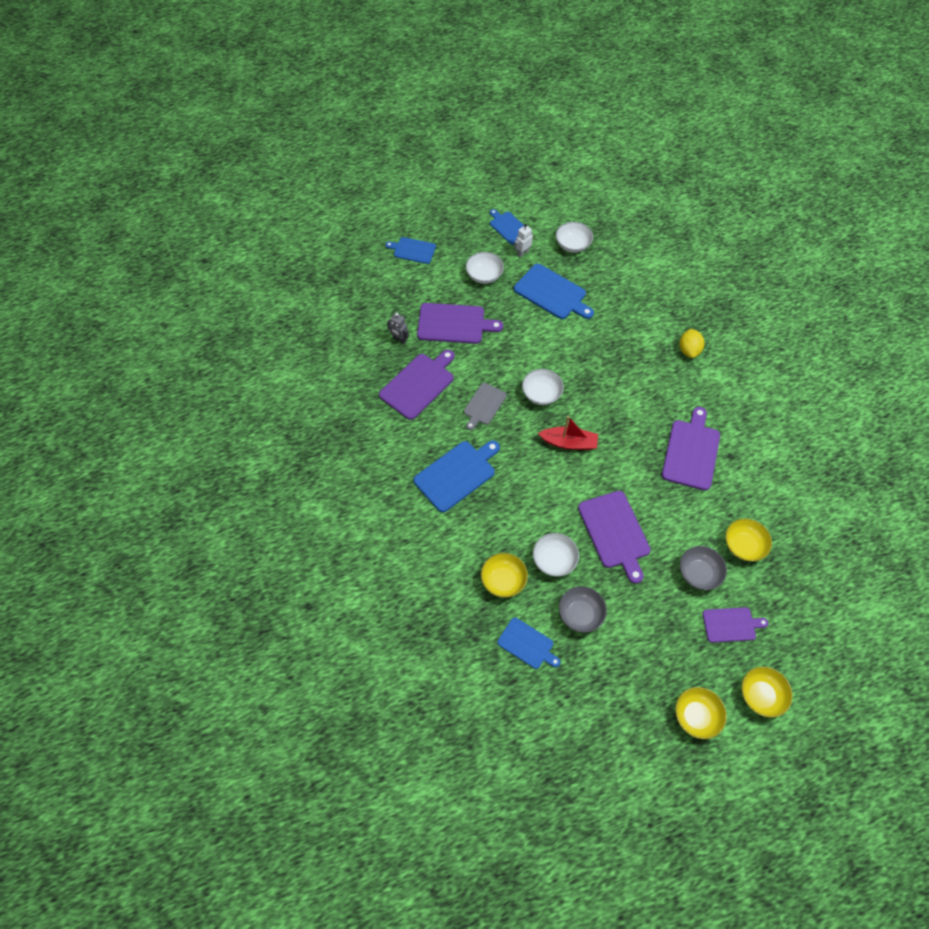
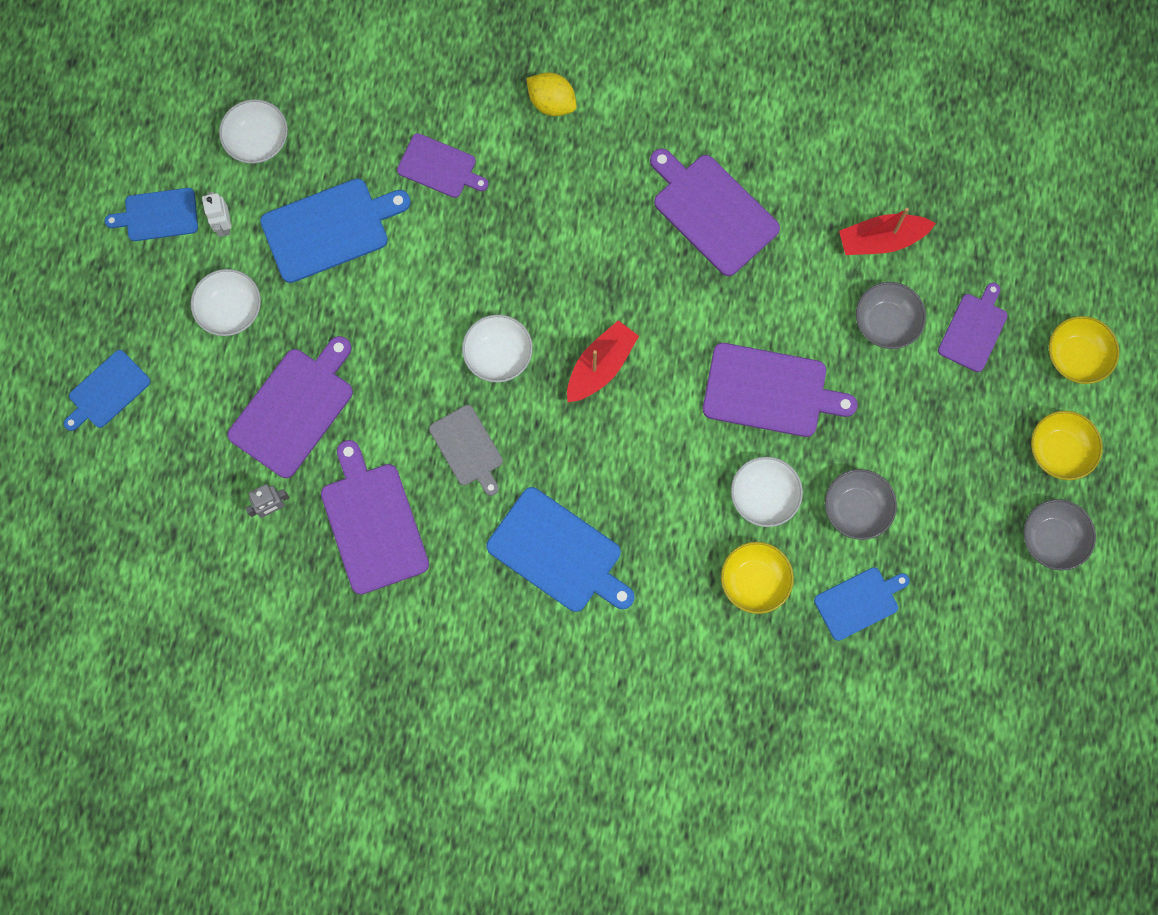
camera: 60 degrees left, 15 degrees up
(456, 474) = (558, 552): blue cutting board -> blue cutting board turned 135 degrees clockwise
(617, 321) = (439, 167): none -> purple cutting board
(639, 741) = (1052, 539): none -> grey bowl
(743, 545) = (881, 240): yellow bowl -> red boat

